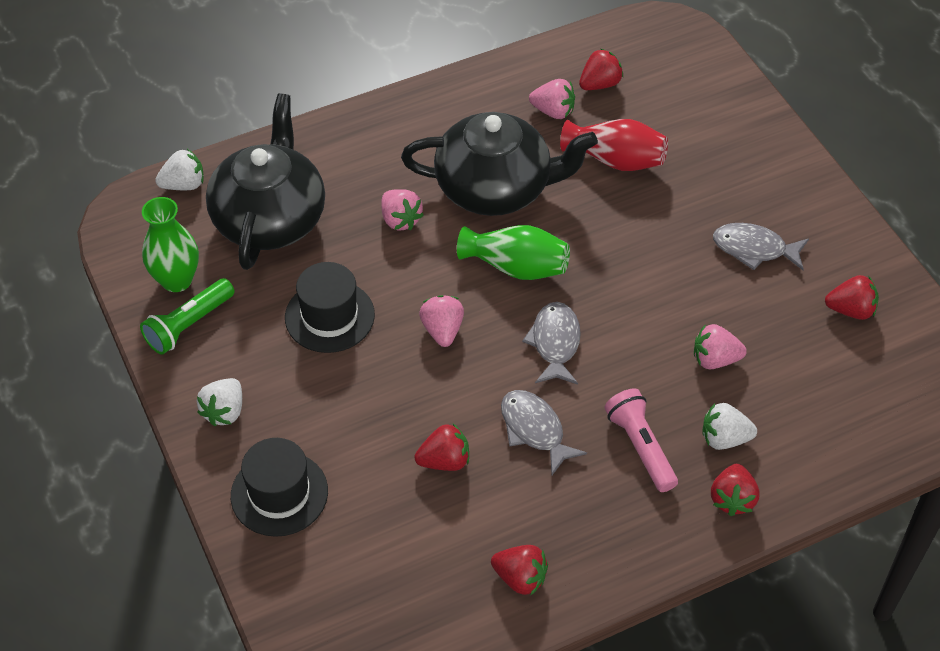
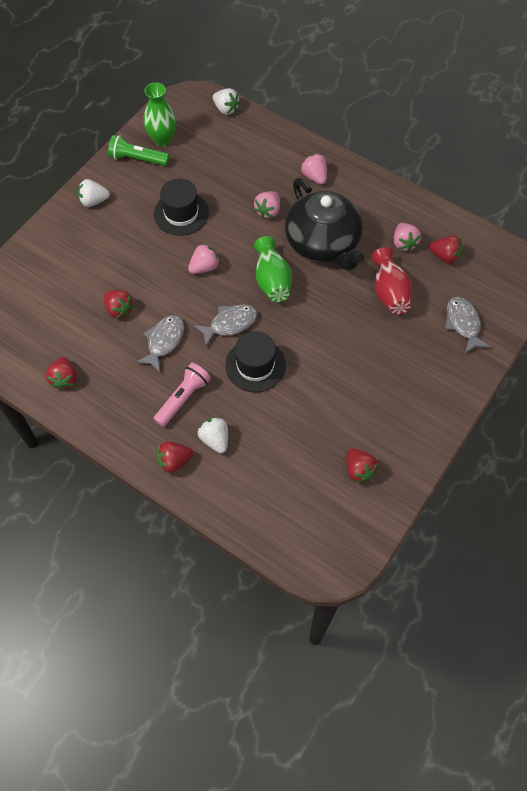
camera: 60 degrees right, 10 degrees up
(270, 218) = (229, 155): black teapot -> none
(279, 493) = (58, 249): black hat -> black hat (255, 365)
(715, 359) = (270, 410): pink strawberry -> pink strawberry (314, 176)
(754, 249) = (371, 395): grey fish -> grey fish (463, 324)

